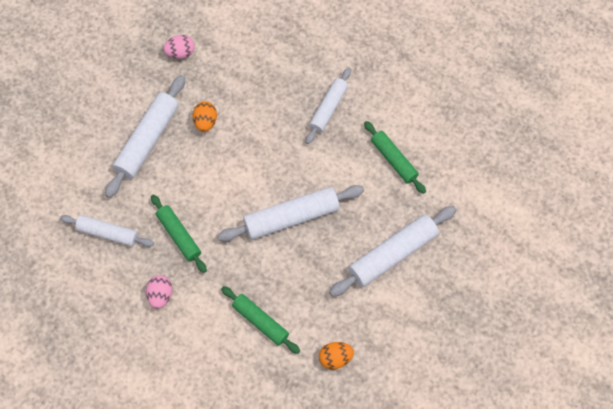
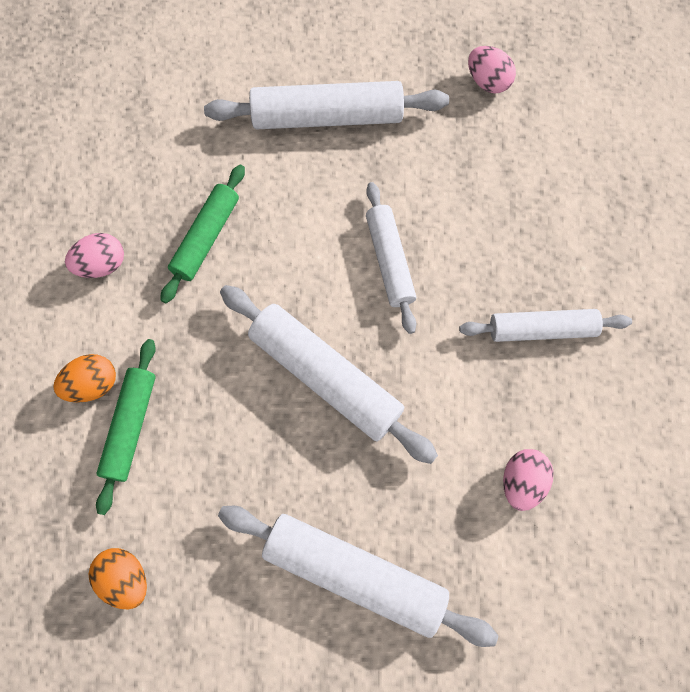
camera: 60 degrees right, 5 degrees up
(108, 233) = (159, 147): white rolling pin -> white rolling pin (389, 261)
(205, 122) = (403, 173): orange egg -> orange egg (93, 384)
(393, 160) = (521, 481): green rolling pin -> pink egg

